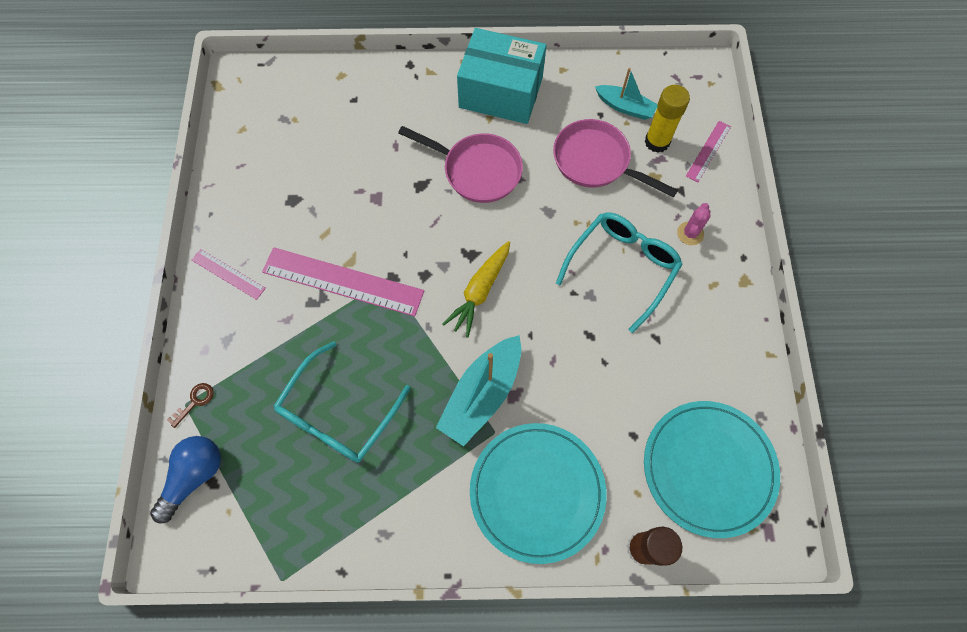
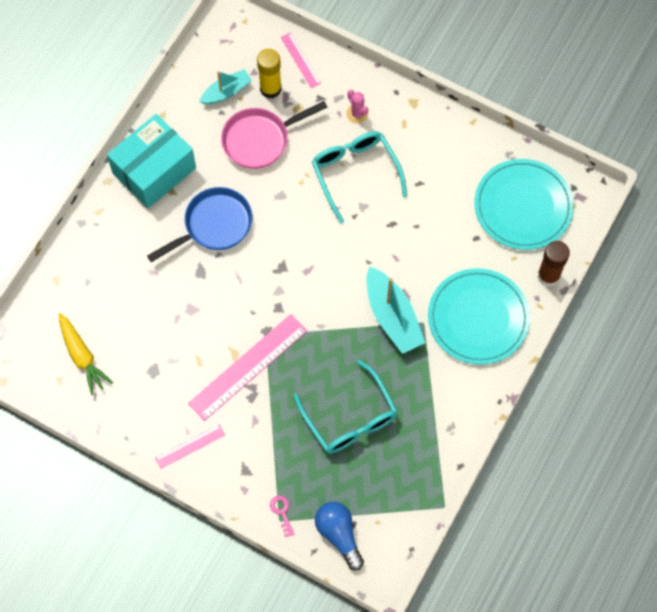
camera: 60 degrees left, 0 degrees up
(195, 402) = (282, 512): brown key -> pink key
(477, 170) = (214, 225): pink pan -> blue pan
(480, 291) = (315, 277): yellow carrot -> yellow carrot (82, 356)

